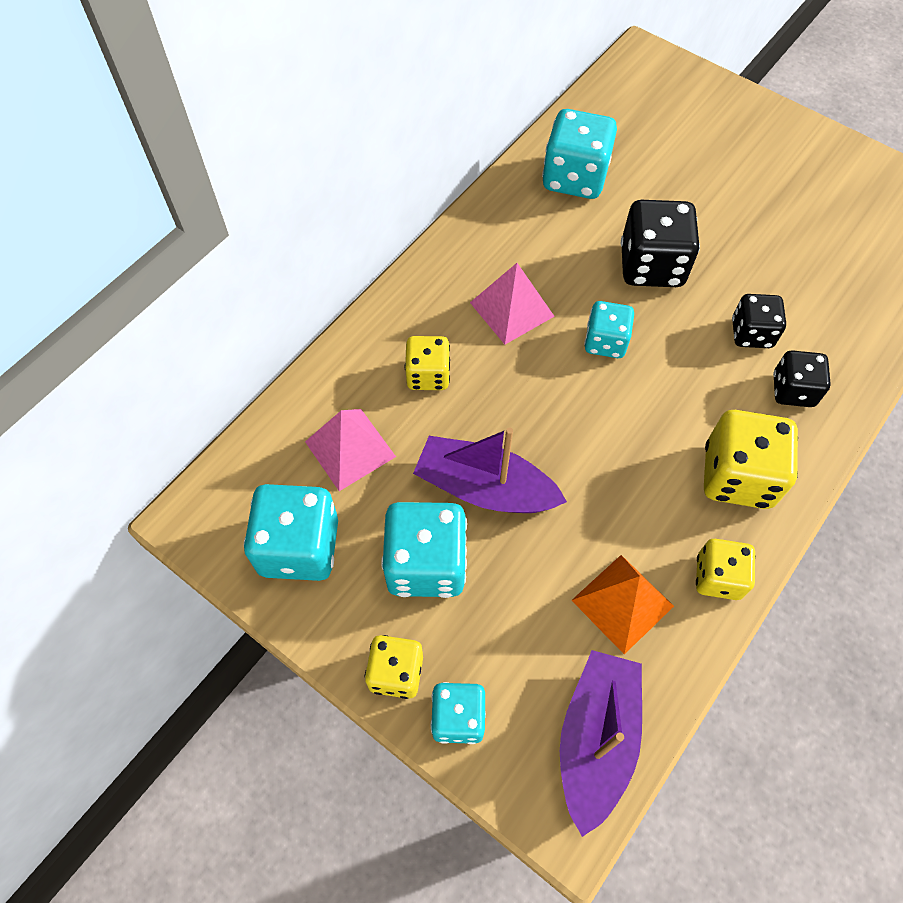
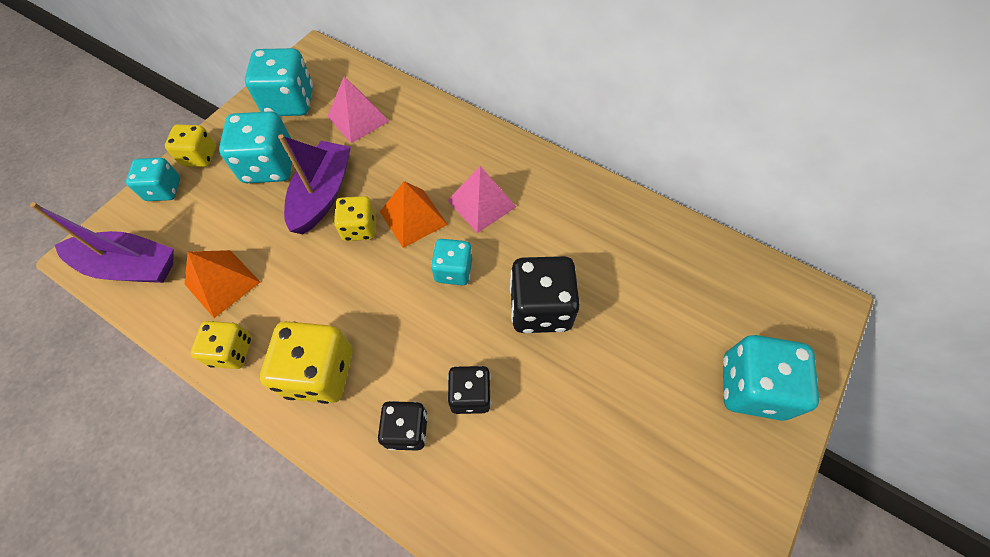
camera: 85 degrees right, 0 degrees up
(428, 375) = (417, 155): yellow dice -> yellow dice (359, 228)
(529, 381) = (413, 218): none -> orange pyramid
(574, 178) = (634, 244): turquoise dice -> turquoise dice (751, 387)

